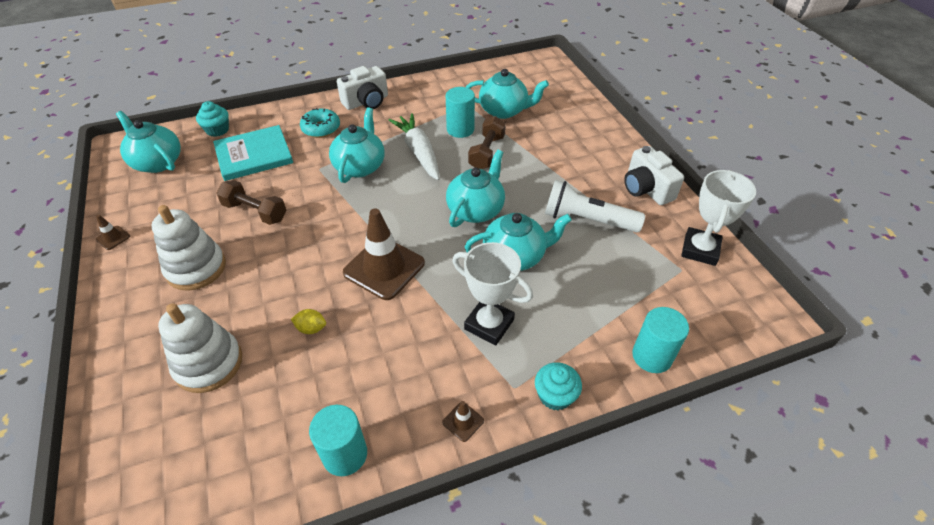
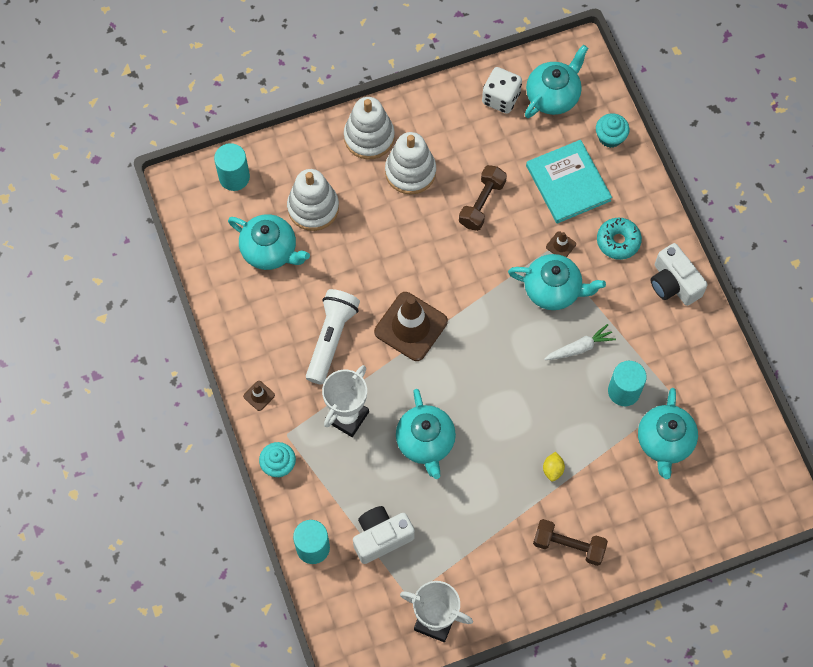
camera: 90 degrees right, 20 degrees up
(113, 238) = (446, 94): brown traffic cone -> brown traffic cone (560, 245)
(134, 306) = (369, 137): none -> white stacking toy
(141, 197) = (501, 98): none -> white dice
(311, 328) = (345, 276): yellow lemon -> yellow lemon (552, 469)
(345, 454) = (237, 316): turquoise cylinder -> turquoise cylinder (234, 177)
(419, 152) = (579, 348): white carrot -> white carrot, size x0.62
(476, 210) = (489, 407): turquoise teapot -> turquoise teapot (270, 250)
(487, 152) = (582, 420): brown dumbbell -> brown dumbbell (568, 545)
(587, 220) = (476, 516): white flashlight -> white flashlight (331, 339)
(646, 189) = (525, 586): white camera -> white camera (381, 537)

